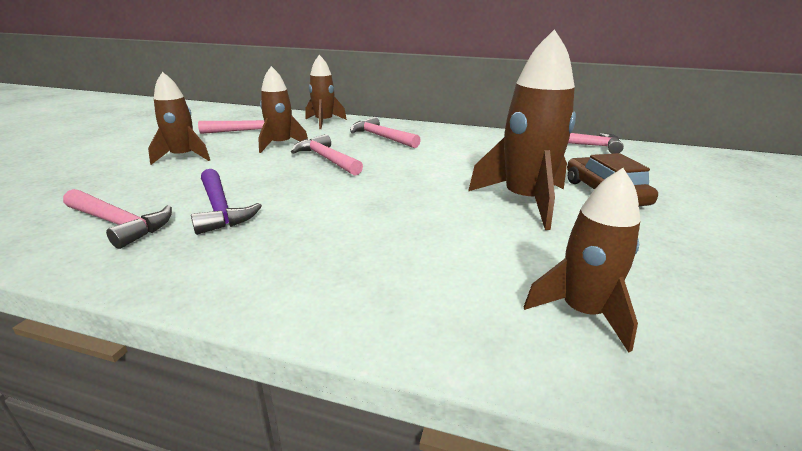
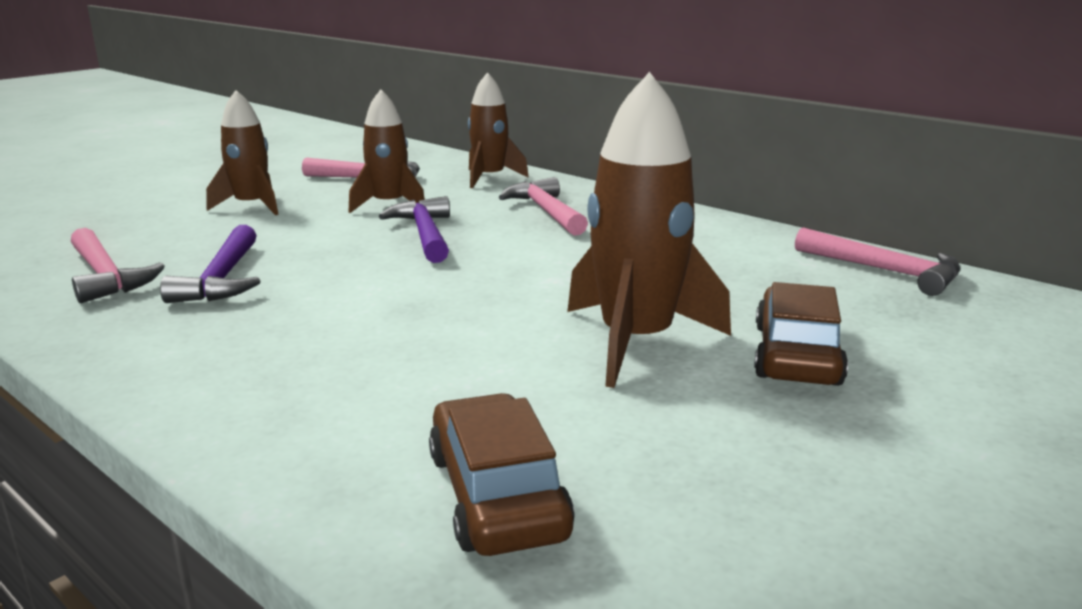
camera: 25 degrees right, 5 degrees down
(326, 159) = (425, 234): pink hammer -> purple hammer
(582, 312) = (497, 494): brown rocket -> brown car

